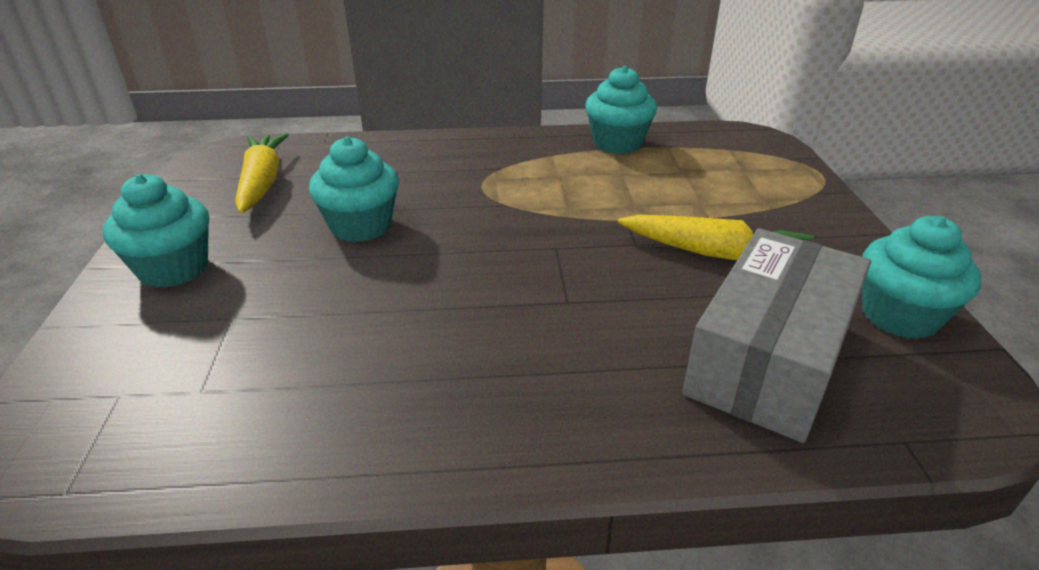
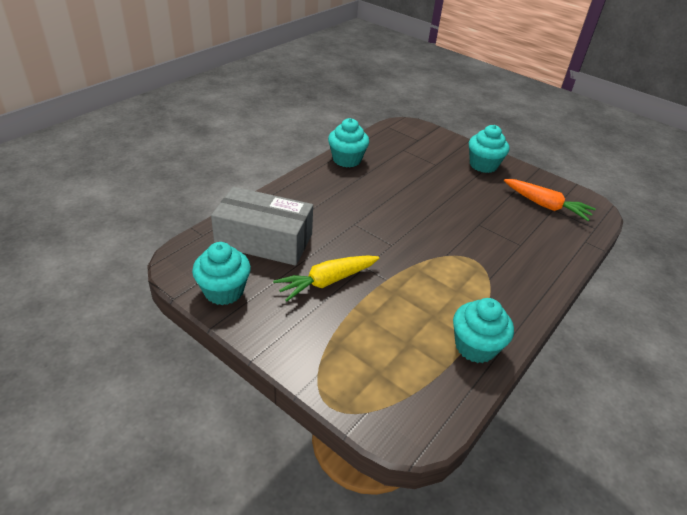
camera: 130 degrees right, 5 degrees up
(262, 182) = (545, 205): yellow carrot -> orange carrot
(361, 226) = (471, 210): turquoise cupcake -> turquoise cupcake (347, 160)
(768, 358) = (264, 240): grey box -> grey box turned 60 degrees counterclockwise

